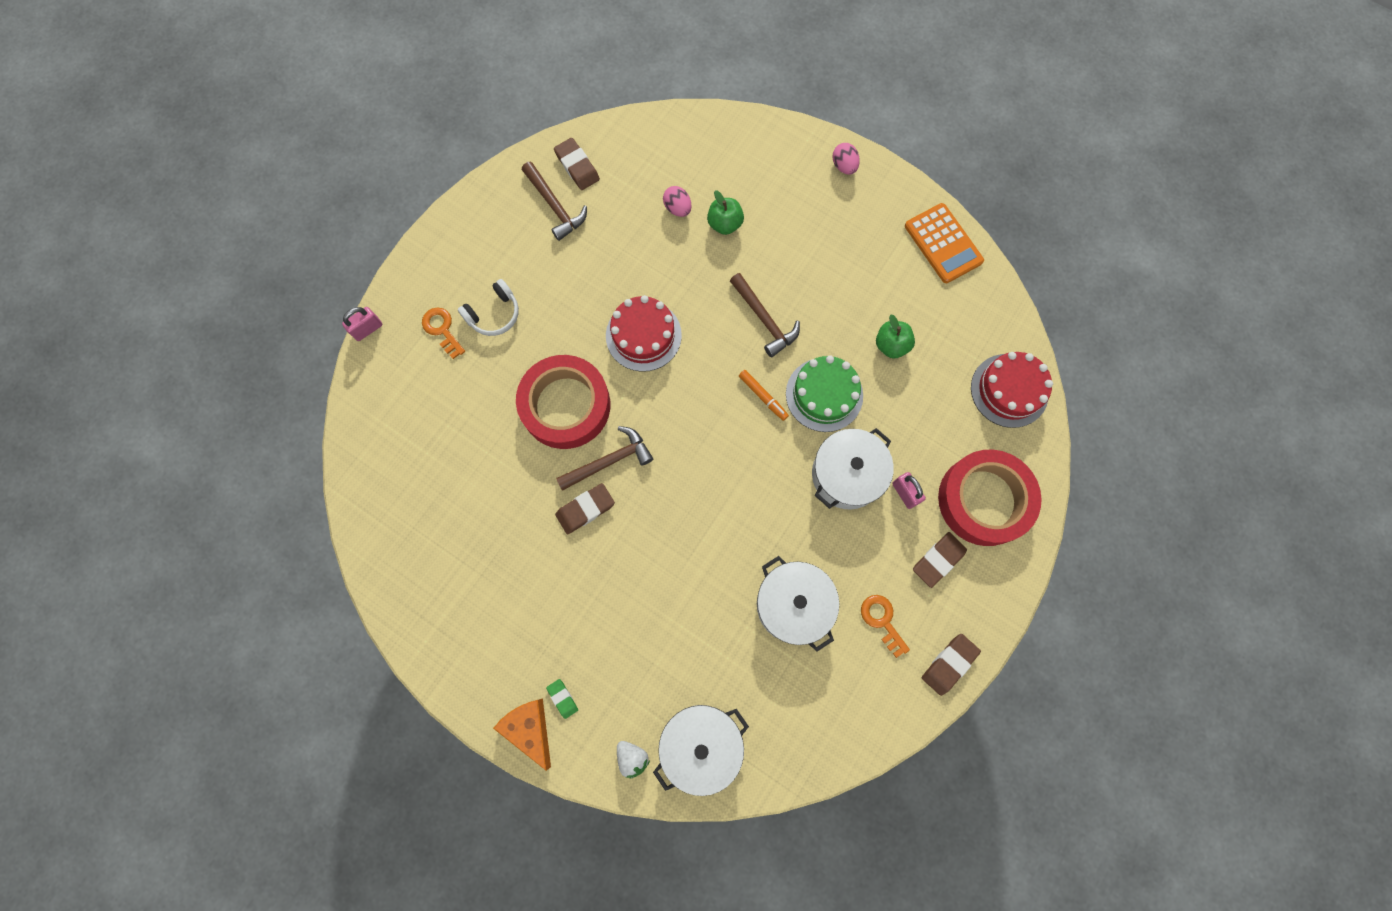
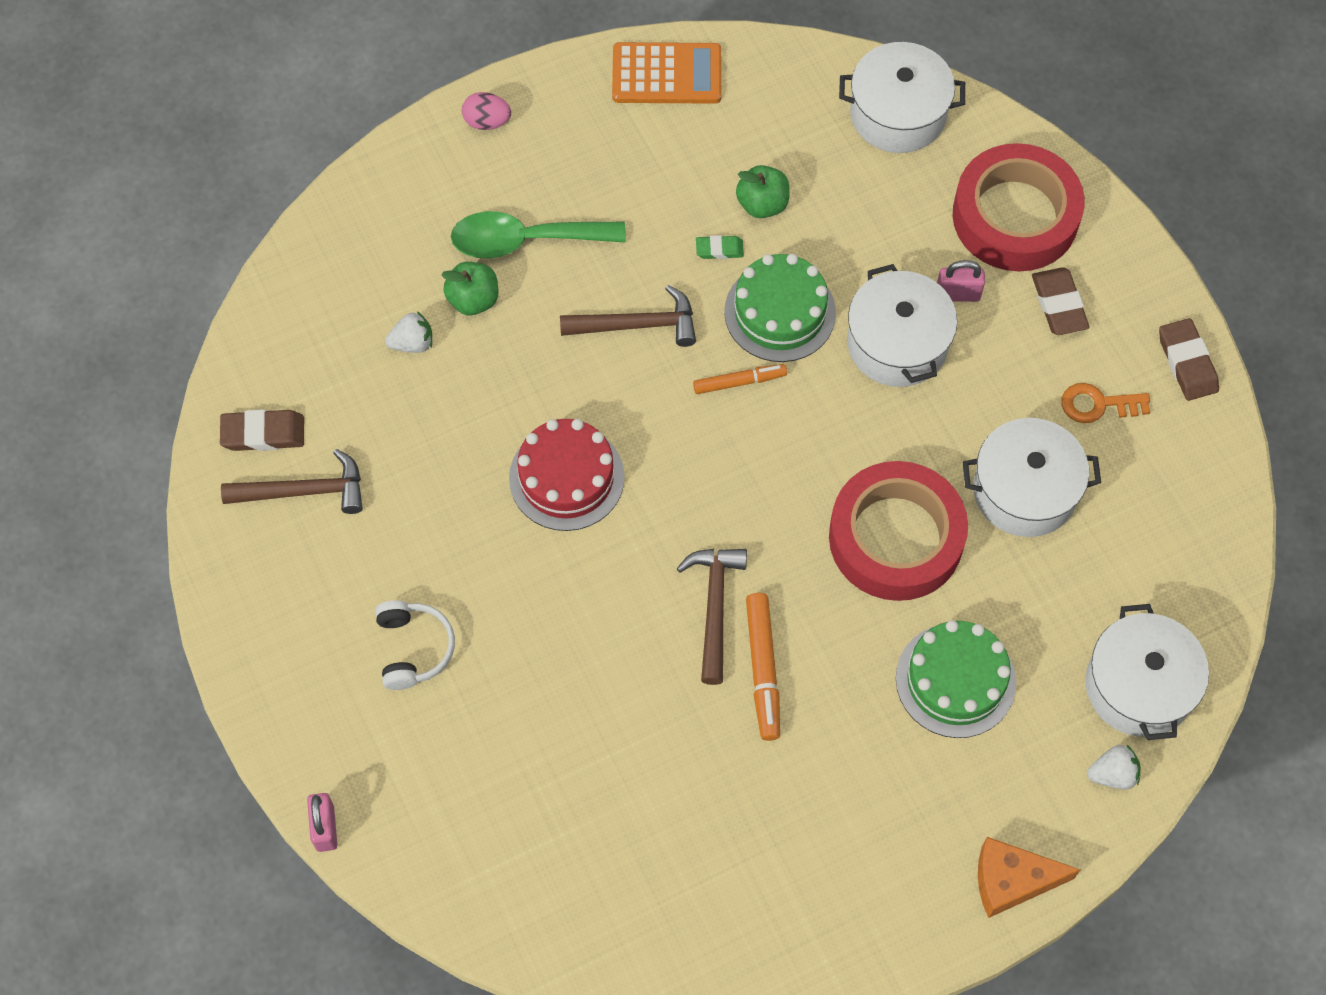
camera: 60 degrees left, 10 degrees down
(442, 330) = (392, 727): orange key -> none
(562, 698) = (995, 821): green eraser -> green eraser (719, 249)
(565, 405) = (604, 622): red tape -> red tape (896, 538)
(585, 509) = (762, 669): brown eraser -> orange marker
(641, 627) = (955, 680): none -> green cake
(677, 208) = (412, 343): pink egg -> white strawberry
(780, 229) = (525, 240): none -> green spoon
(1009, 390) = (898, 114): red cake -> white pot

